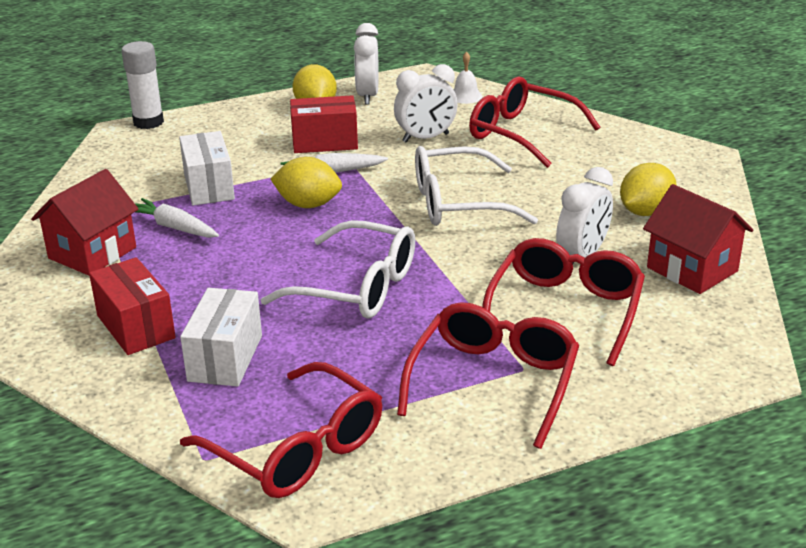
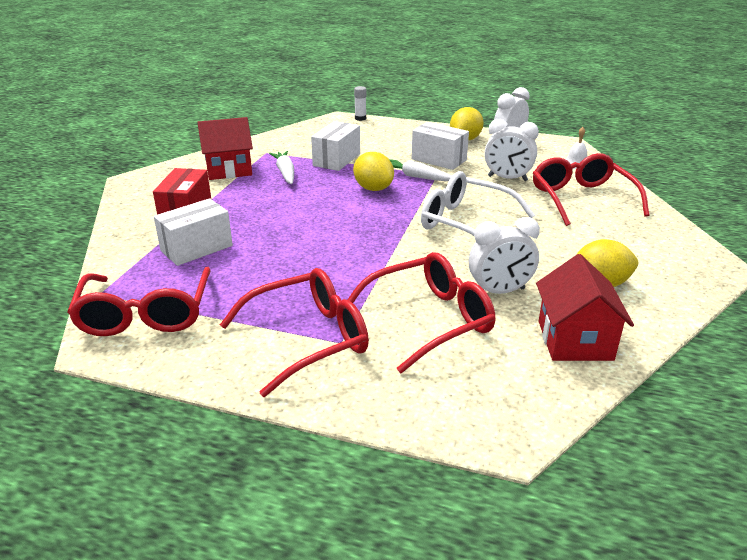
camera: 40 degrees right, 0 degrees up
(148, 122) = (360, 118): white glue stick -> white glue stick, size x0.57
(325, 142) = (439, 159): red box -> white box
(355, 287) = (324, 243): white glasses -> none

